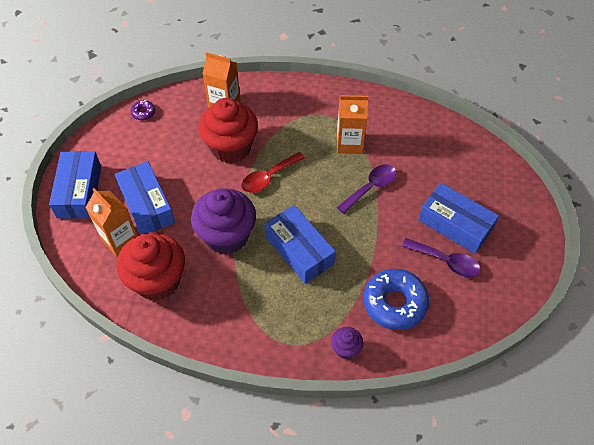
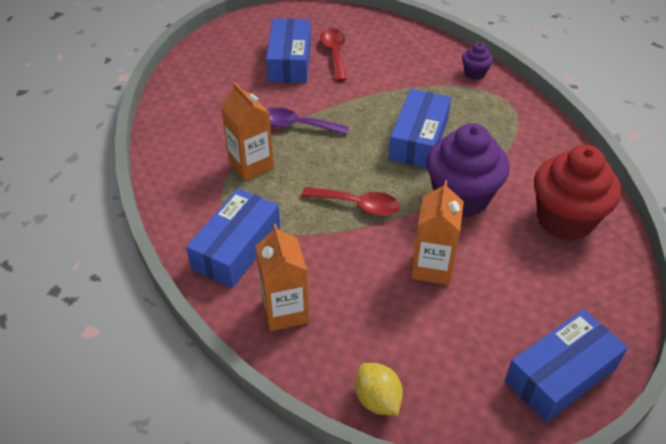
camera: 125 degrees left, 10 degrees down
(120, 240) = (565, 282): orange carton -> orange carton (432, 267)
(143, 113) = (377, 399): purple donut -> yellow lemon
(147, 205) = (501, 289): blue box -> blue box (236, 248)
(231, 147) = (347, 262): red cupcake -> none
(394, 303) = (405, 65): blue donut -> none
(446, 261) = (334, 53): purple spoon -> red spoon

